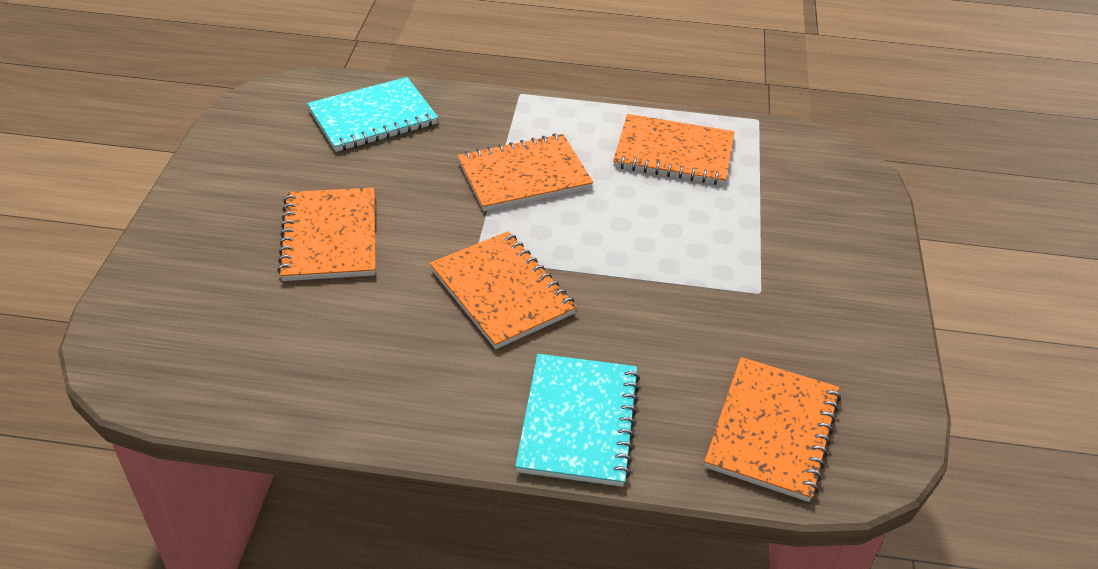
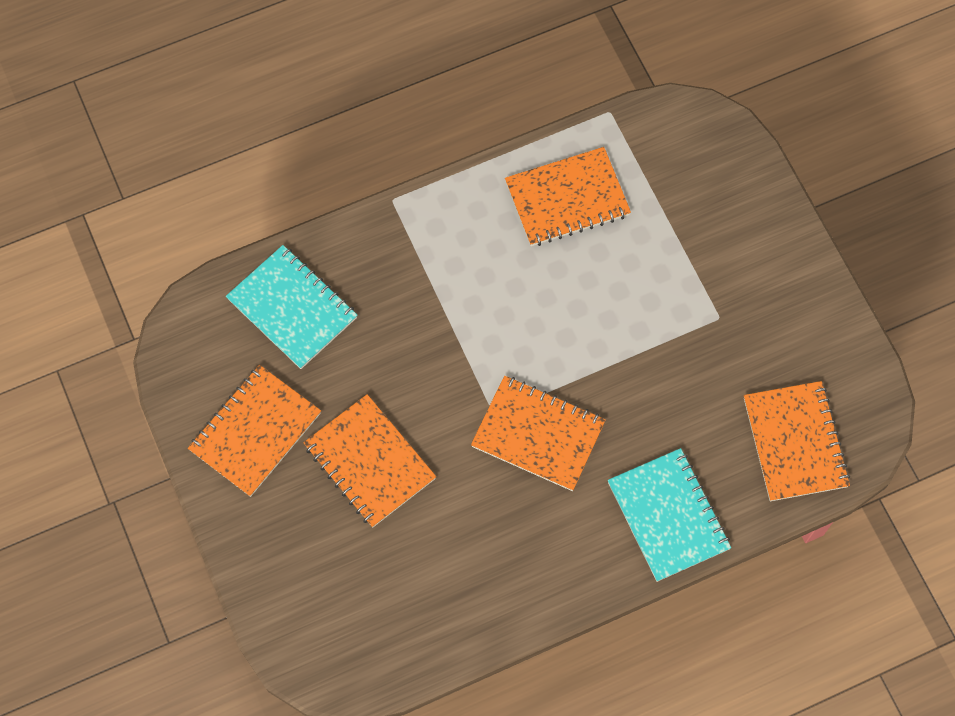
camera: 30 degrees left, 25 degrees up
(373, 117) = (292, 308): turquoise notebook -> turquoise notebook turned 75 degrees counterclockwise
(524, 176) = (467, 301): orange notebook -> orange notebook (255, 432)

